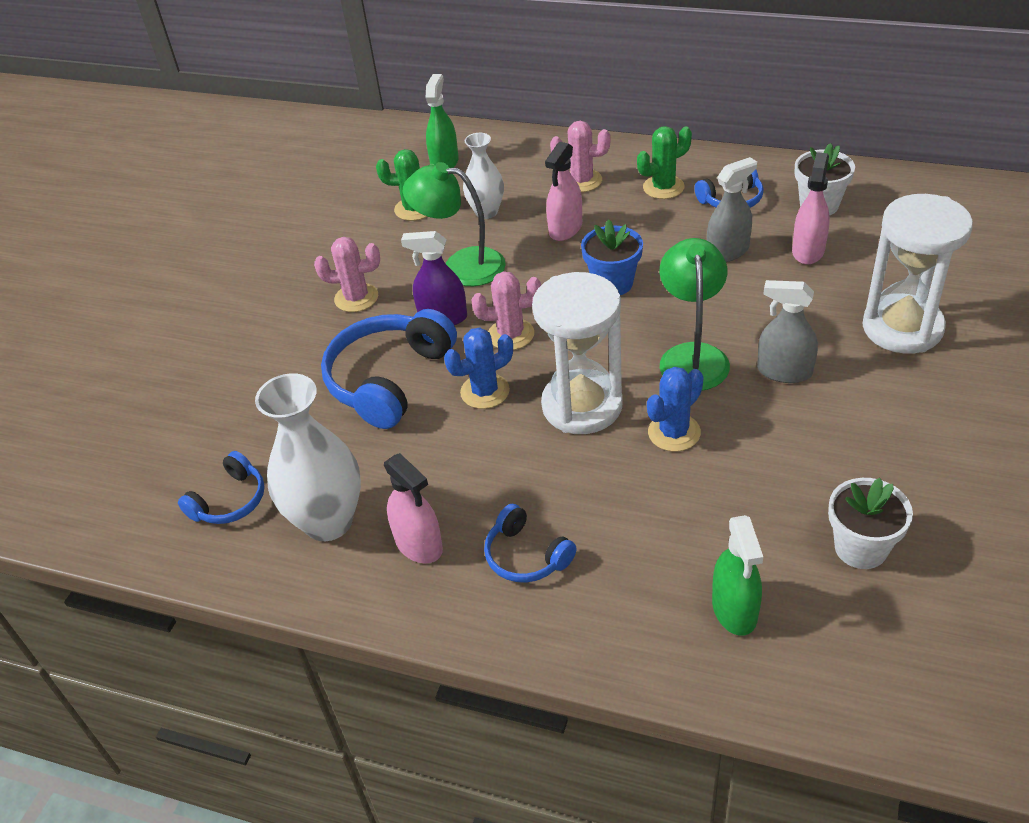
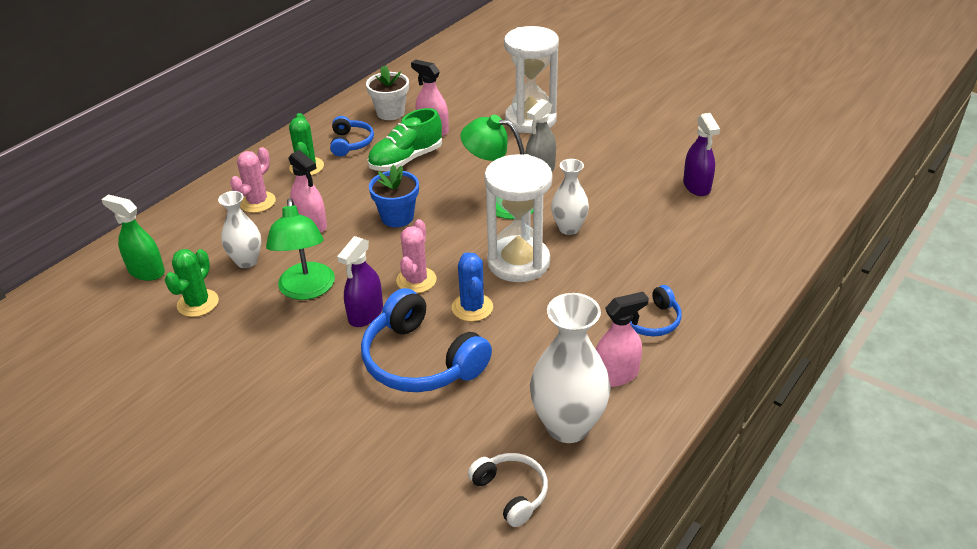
camera: 75 degrees left, 5 degrees down
(230, 501) = (511, 492): blue headphones -> white headphones
(356, 298) = (295, 364): pink cactus -> none
(461, 265) = (306, 290): green lamp -> green lamp turned 45 degrees counterclockwise
(674, 432) = (569, 228): blue cactus -> white vase
(727, 251) = (406, 160): grey spray bottle -> green shoe
(734, 609) = (726, 243): green spray bottle -> none
(860, 548) = (696, 186): white flower pot -> purple spray bottle

